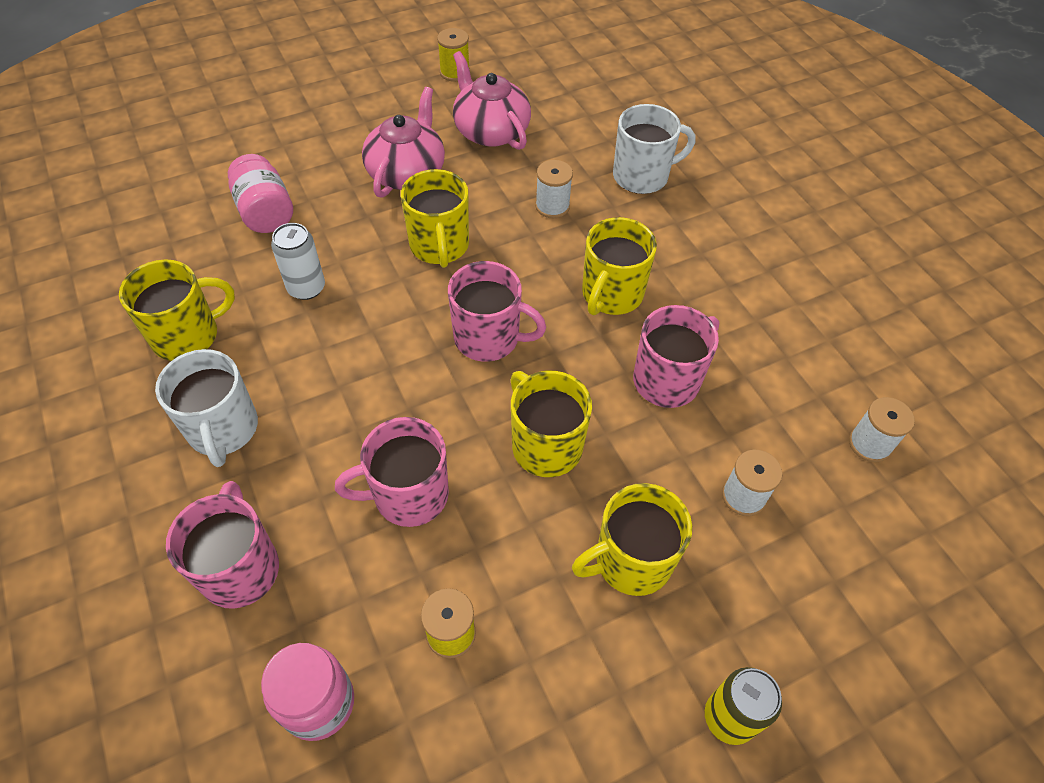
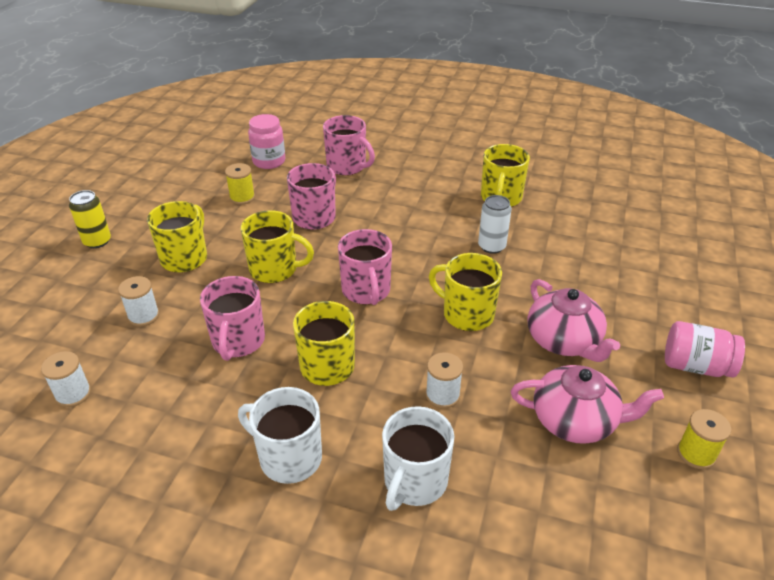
camera: 135 degrees right, 15 degrees down
(223, 429) = (424, 186): white mug -> white mug (288, 457)
(265, 212) = (582, 260): pink jar -> pink jar (695, 366)
(489, 338) = (366, 291): pink mug -> pink mug turned 75 degrees counterclockwise

